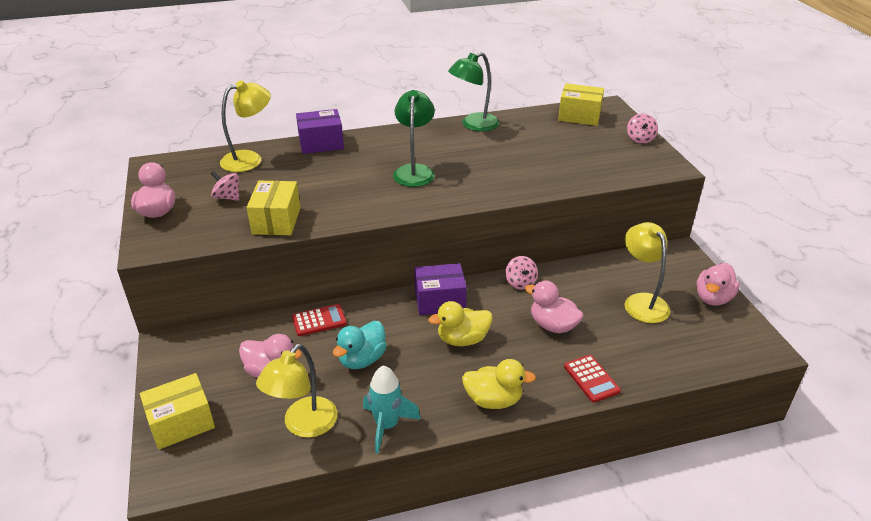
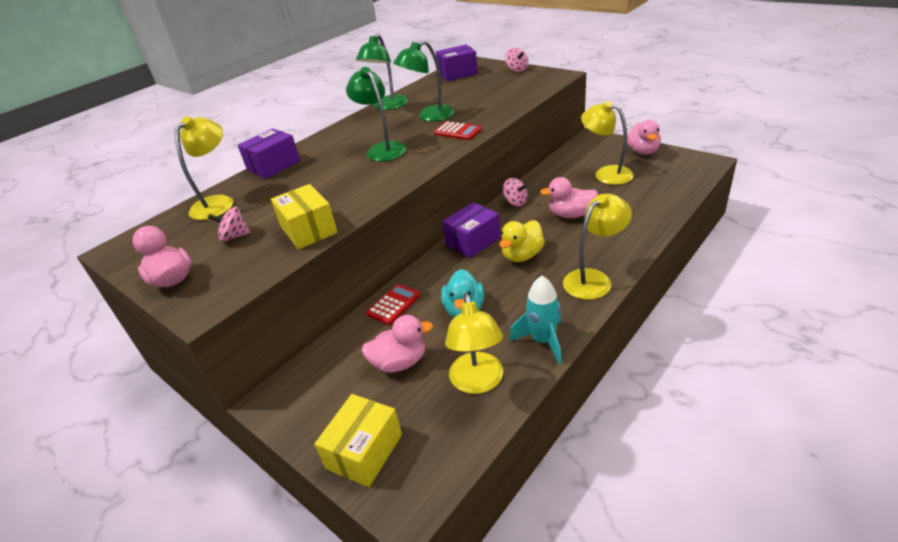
camera: 30 degrees left, 0 degrees up
(492, 155) = (429, 116): none -> green lamp
(493, 400) = (594, 279): yellow duck -> yellow lamp
(579, 116) = (457, 73): yellow box -> purple box
(591, 379) = (636, 231): red calculator -> red calculator (457, 131)

